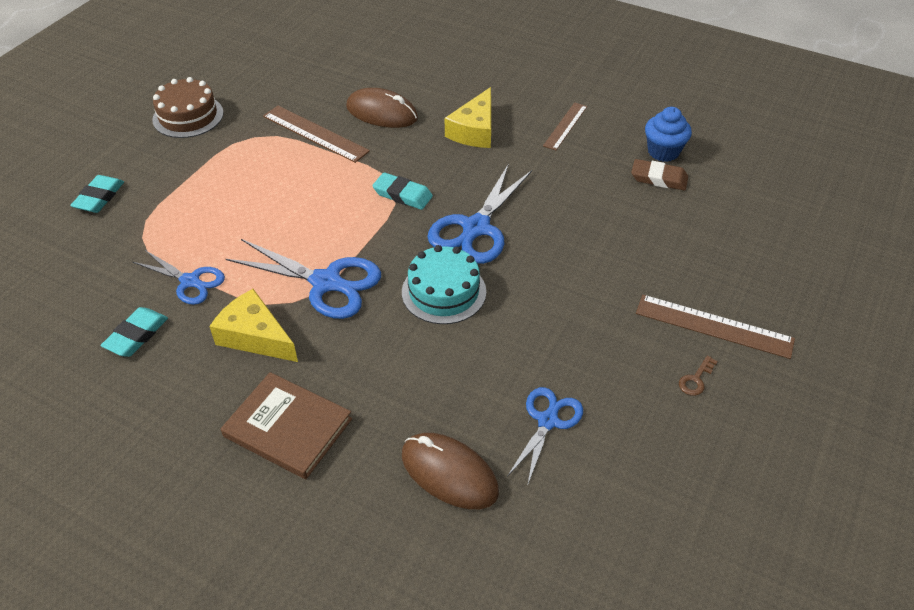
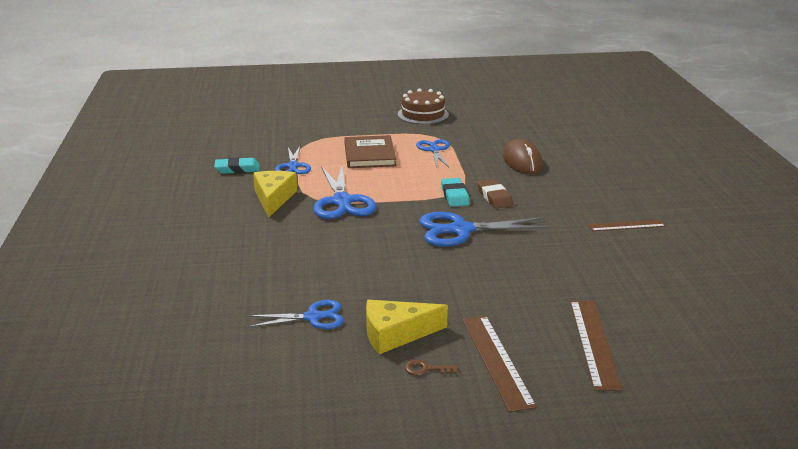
camera: 55 degrees right, 20 degrees down
(99, 197) = (324, 121): turquoise eraser -> none
(285, 154) = (434, 150): none -> blue scissors
(288, 427) = (216, 233): brown book -> brown book (369, 155)
(315, 133) = (467, 150): brown ruler -> brown ruler (594, 343)
(443, 292) = (384, 240): turquoise cake -> none
(449, 473) = (231, 296): brown mouse -> none
(474, 130) = (560, 195): yellow cheese -> yellow cheese (396, 334)
(659, 178) = (634, 283): brown eraser -> brown eraser (494, 197)
(663, 152) = (671, 275): blue cupcake -> none

